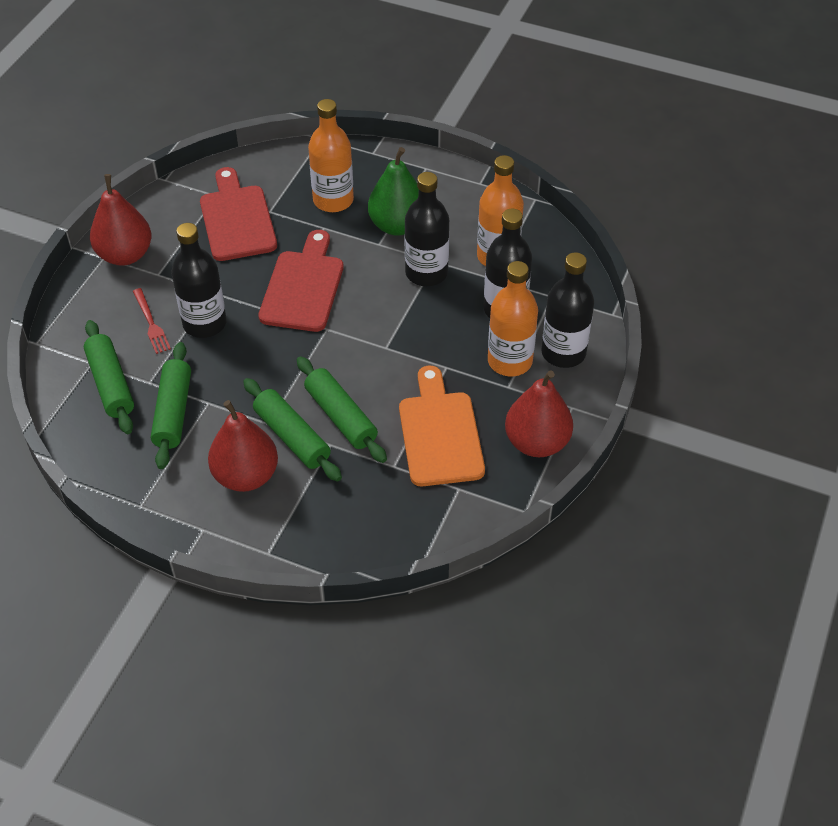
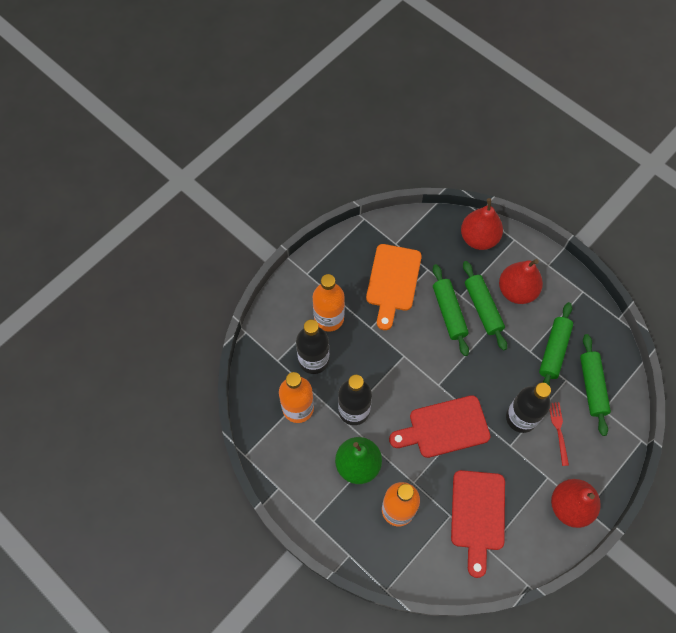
camera: 160 degrees left, 15 degrees up
(303, 287) = (444, 427): red cutting board -> red cutting board turned 45 degrees clockwise
(536, 442) = (338, 257): red pear -> red pear (479, 238)
(563, 353) = (292, 313): black bottle -> none

